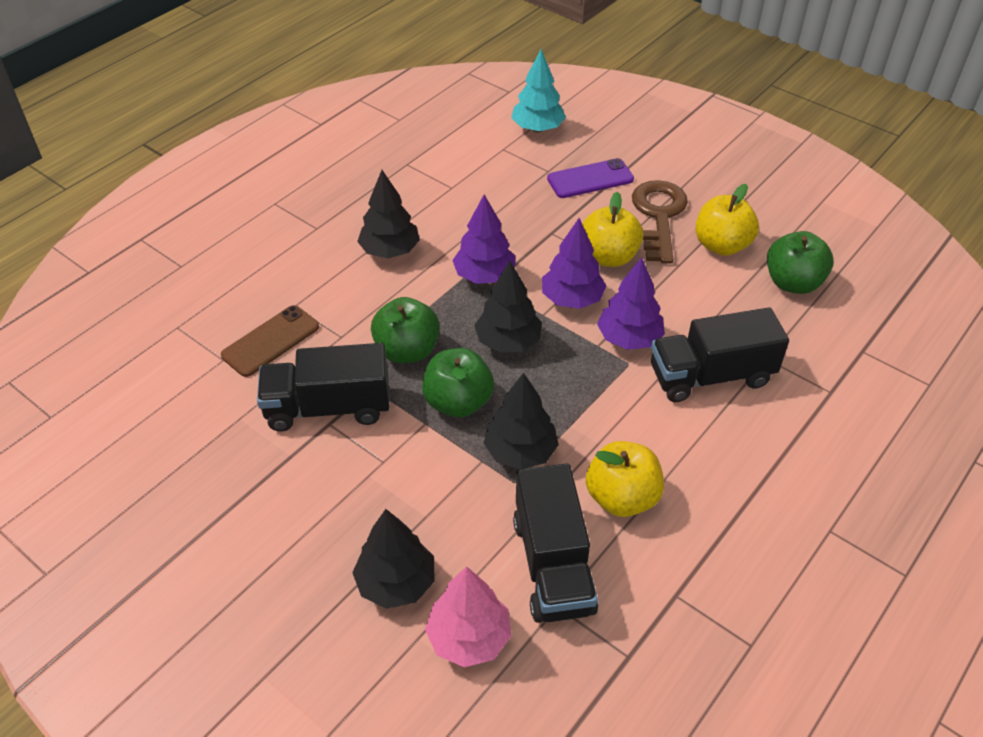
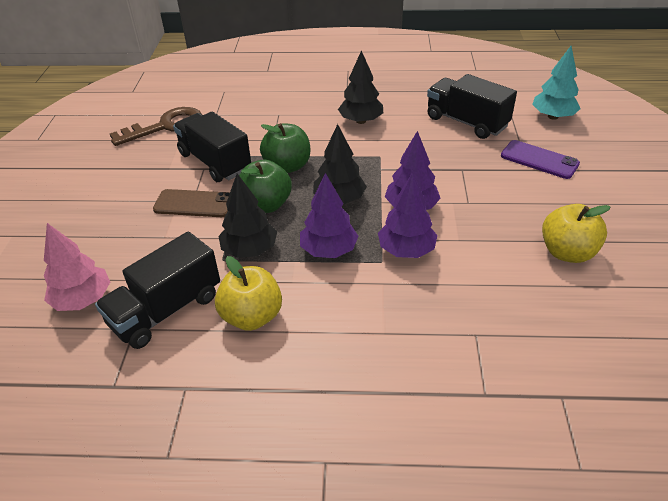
camera: 55 degrees right, 5 degrees down
(270, 341) = (244, 120): brown phone -> brown phone (194, 204)
(396, 583) = (105, 250): black tree -> none
(484, 276) = (385, 163): purple tree -> purple tree (328, 250)
(608, 257) = (474, 204): yellow apple -> none
(659, 216) = (551, 207): brown key -> brown key (166, 126)
(711, 376) = (418, 310): black truck -> black truck (466, 122)
(793, 283) = (583, 313): green apple -> none

